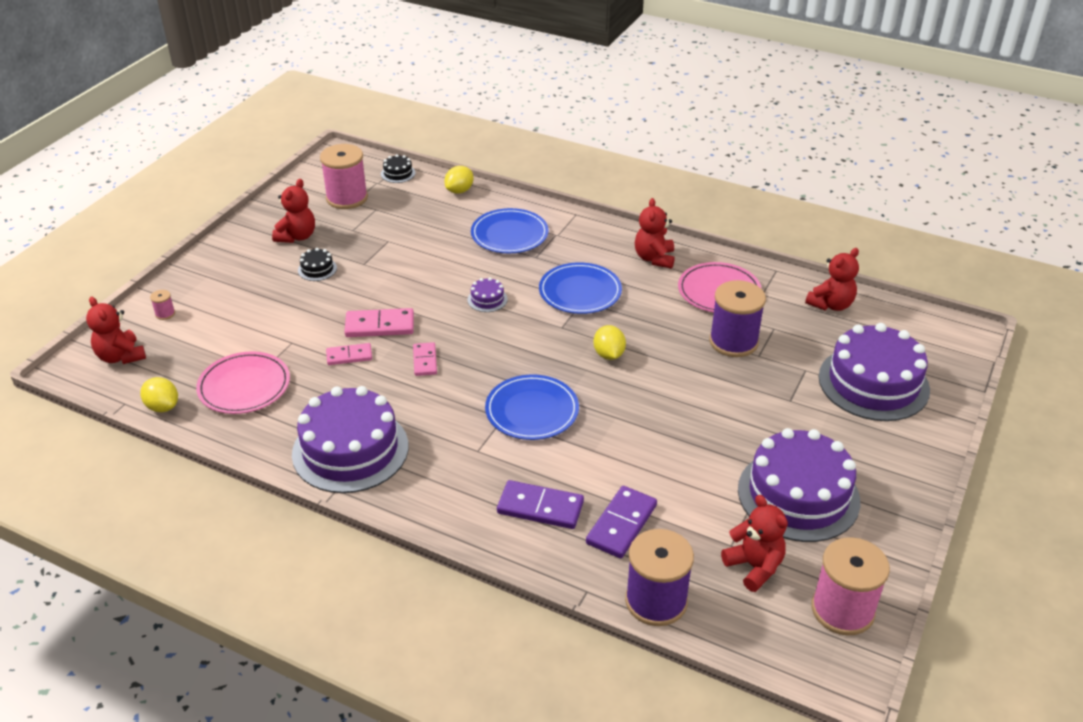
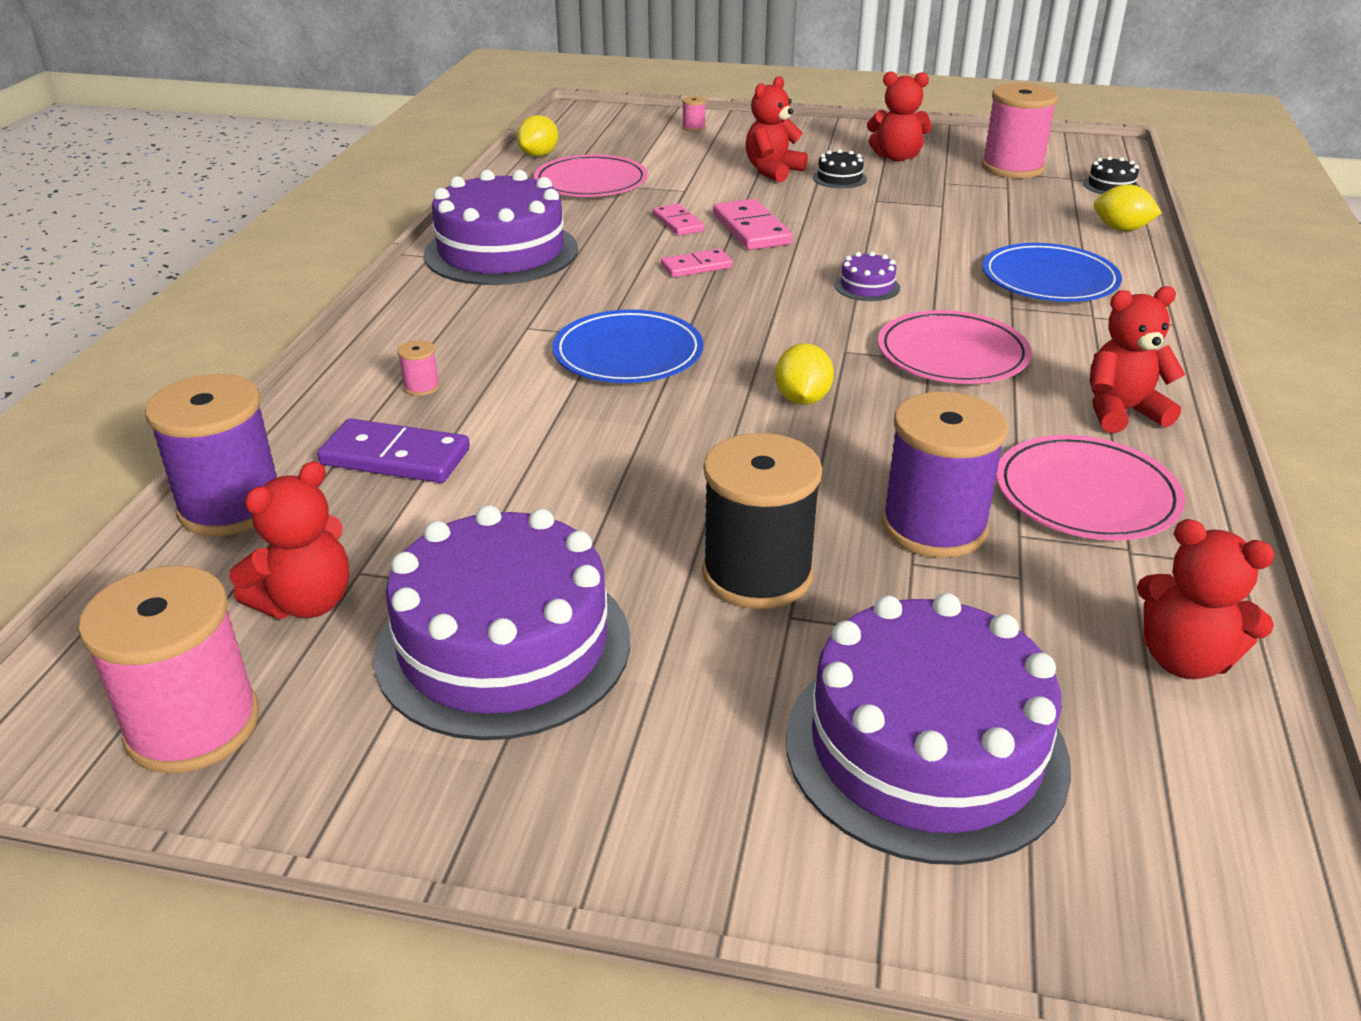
camera: 75 degrees right, 5 degrees down
(121, 356) = (610, 125): red teddy bear -> red teddy bear (773, 171)
(540, 507) = (421, 387): purple domino -> pink spool
(580, 292) = (952, 354): blue plate -> pink plate
(609, 354) = (802, 399): yellow lemon -> yellow lemon turned 60 degrees counterclockwise
(759, 403) = (757, 574): none -> black spool

